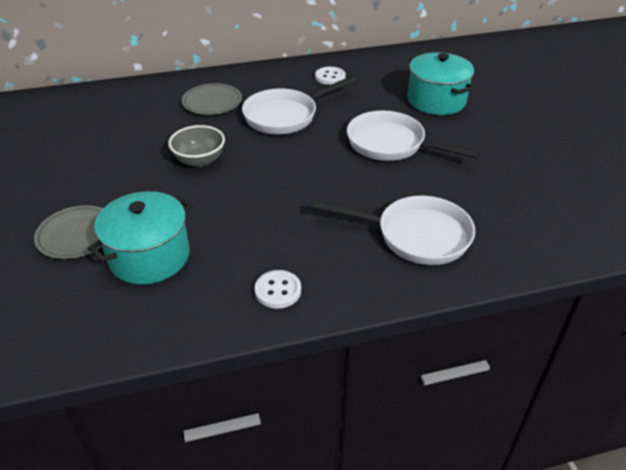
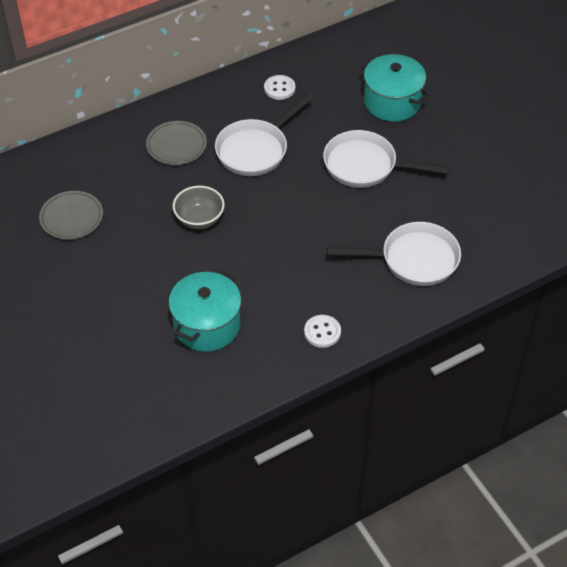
camera: 15 degrees left, 10 degrees up
(77, 235) = (134, 318): grey plate -> grey plate (71, 217)

